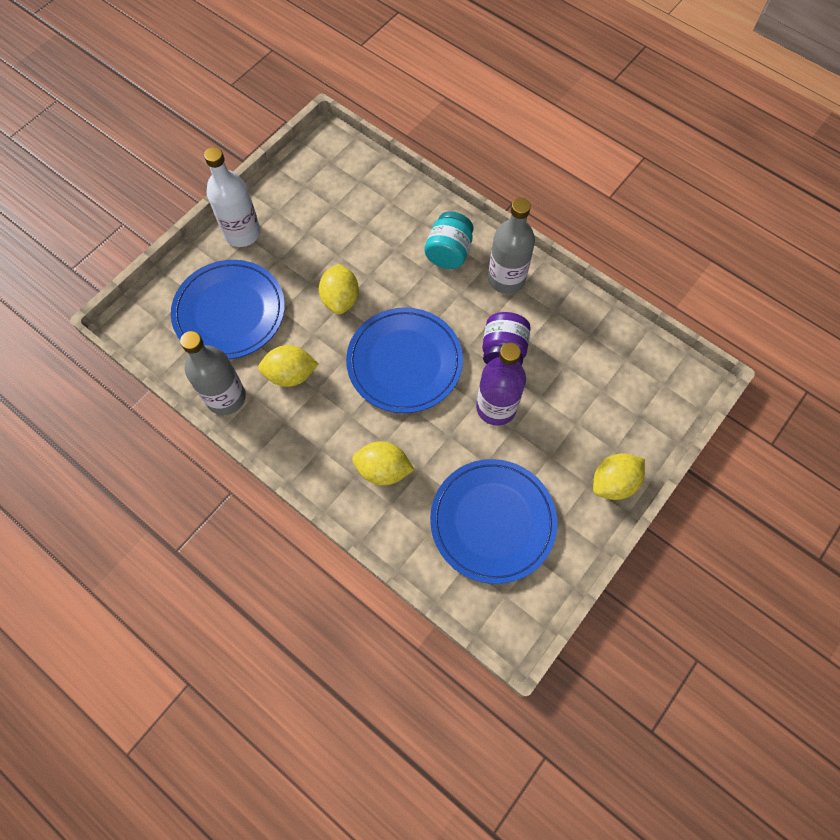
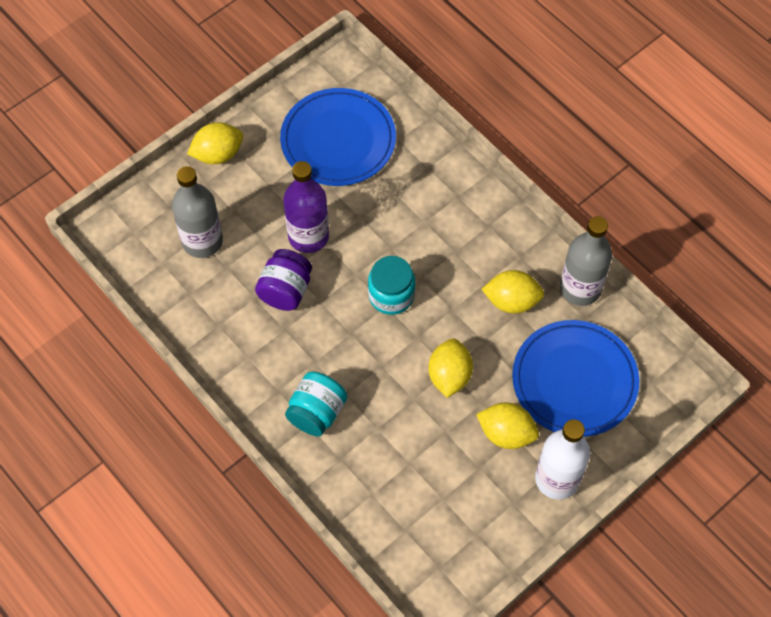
camera: 170 degrees left, 5 degrees down
(383, 470) = (430, 197): yellow lemon -> yellow lemon (506, 433)
(404, 362) = (391, 295): blue plate -> turquoise jar
(506, 279) = (260, 370): grey bottle -> grey bottle (202, 241)

